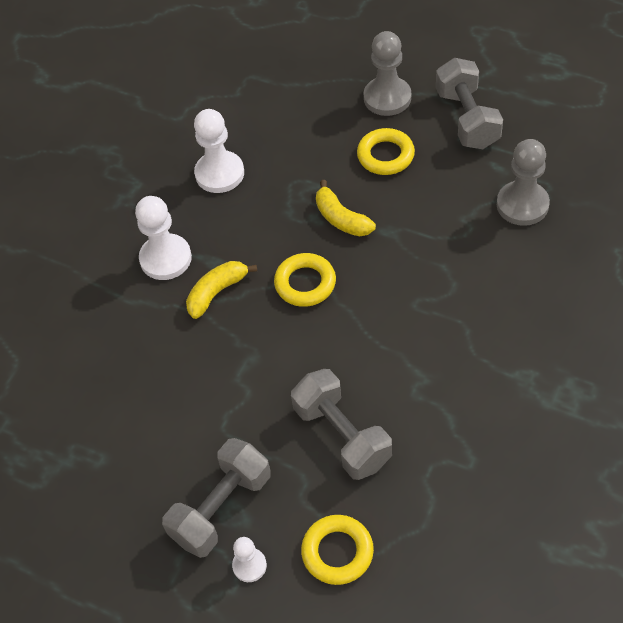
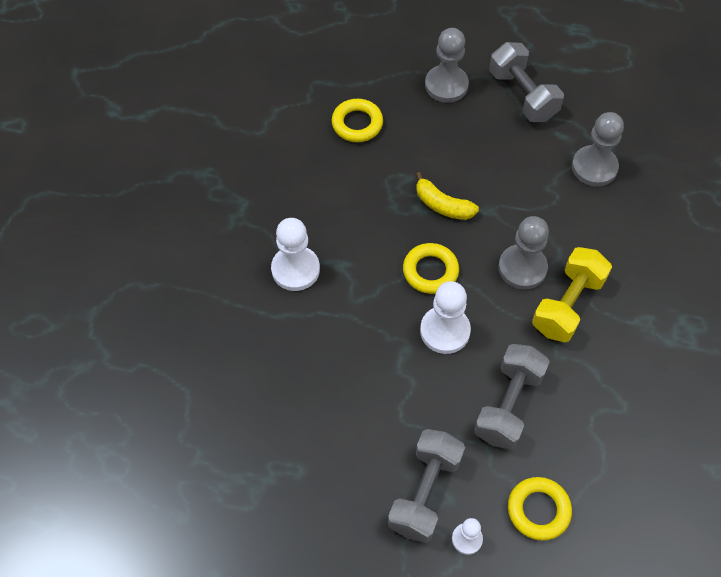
camera: 20 degrees left, 5 degrees up
(217, 292) = (353, 293): yellow banana -> none
(219, 173) = (318, 180): white pawn -> white pawn (445, 331)
(342, 436) = (508, 405): grey dumbbell -> grey dumbbell turned 75 degrees clockwise
(385, 155) = (462, 140): yellow ring -> yellow ring (357, 124)
(406, 297) = (522, 268): none -> grey pawn
(443, 343) = (567, 305): none -> yellow dumbbell

